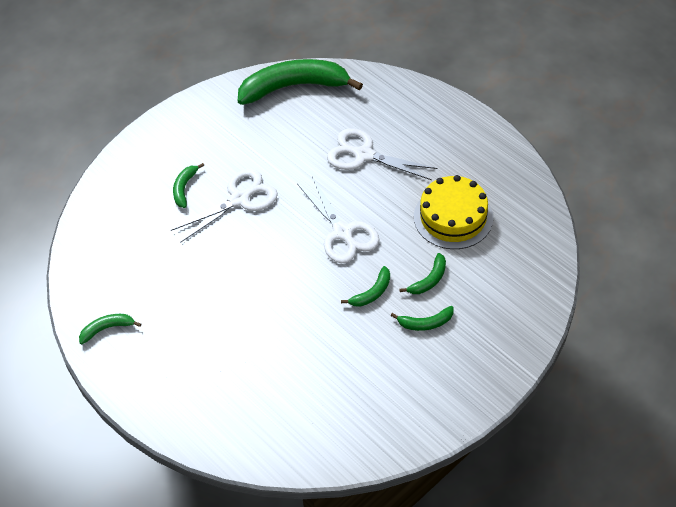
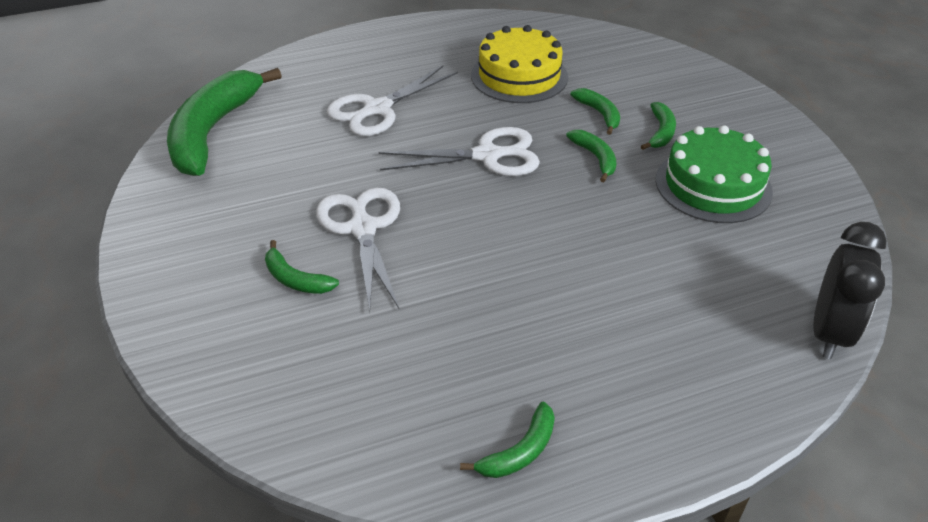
camera: 70 degrees left, 10 degrees down
(107, 329) = (520, 451): green banana -> green banana turned 135 degrees counterclockwise
(253, 457) = (829, 332): none -> black clock
(375, 368) = (713, 185): none -> green cake

